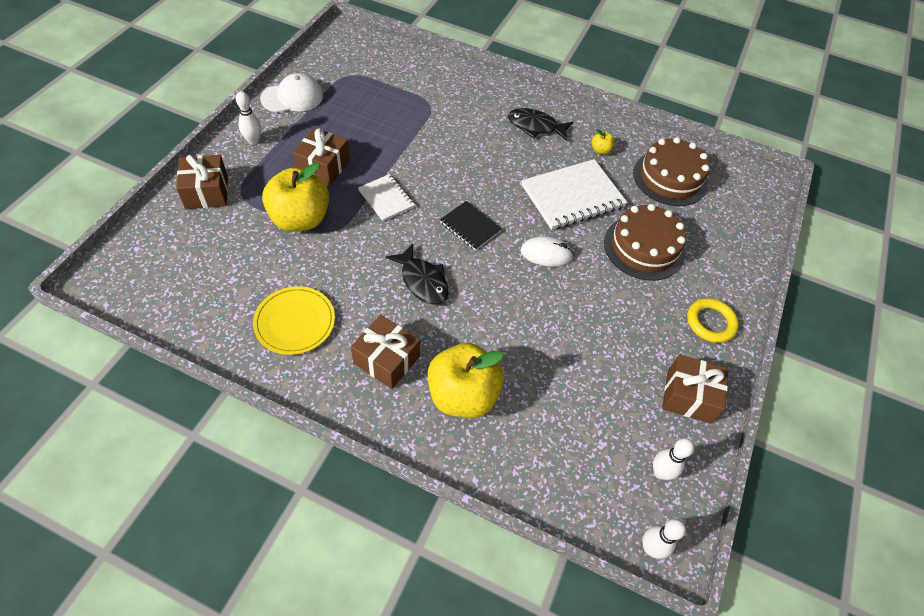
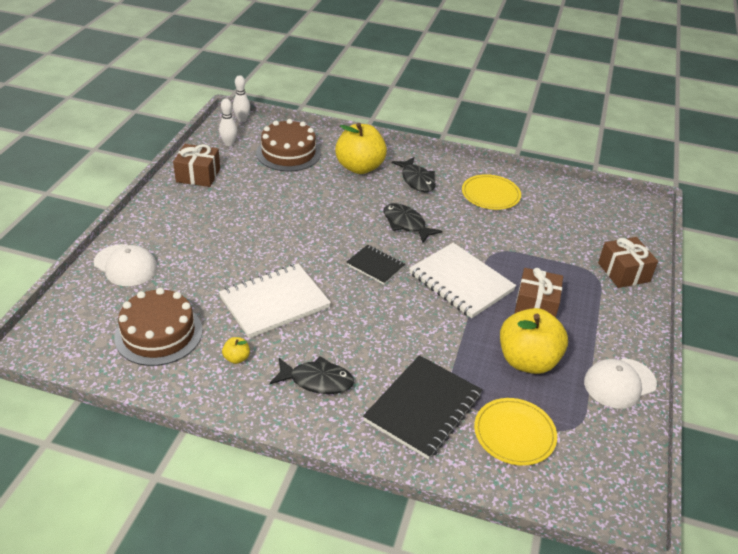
camera: 175 degrees right, 15 degrees down
(253, 141) = (621, 324): white bowling pin -> none
(300, 219) = (528, 258): yellow apple -> yellow apple (527, 361)
(386, 199) = (461, 282): white notebook -> white notebook, size x1.79
(386, 360) = (417, 180): brown gift -> black fish
(395, 77) = (514, 433): none -> yellow plate
(456, 99) = (423, 408): none -> black notebook
(546, 253) = (302, 251): white mouse -> none
(644, 247) = (208, 263): brown cake -> brown cake (288, 153)
(710, 322) = (164, 215): yellow ring -> none
(726, 253) = (125, 265): none -> white cap

